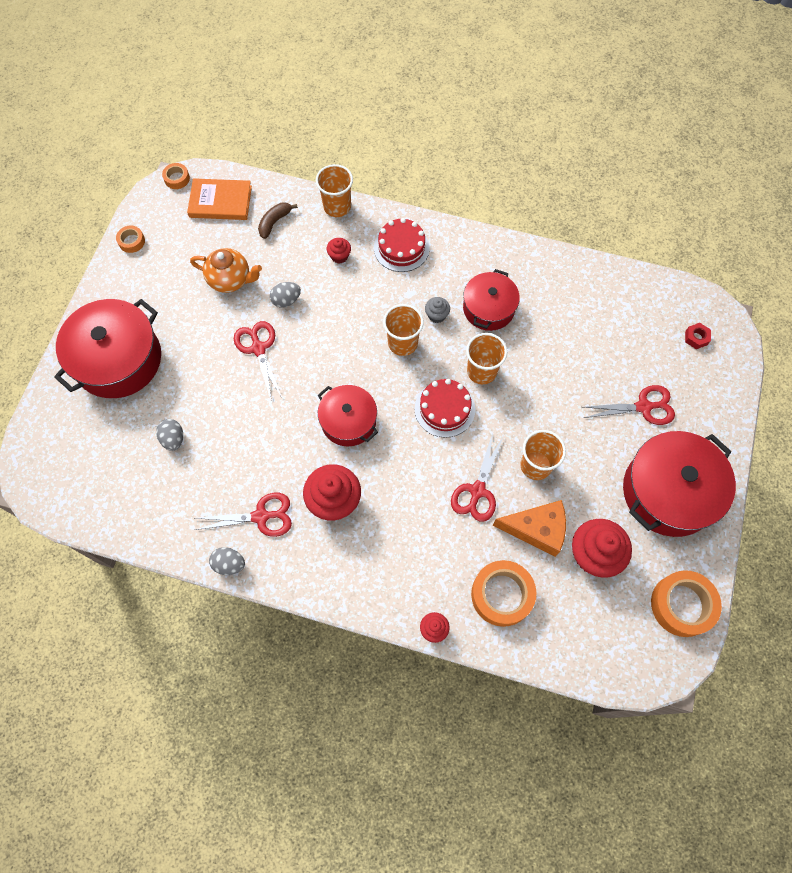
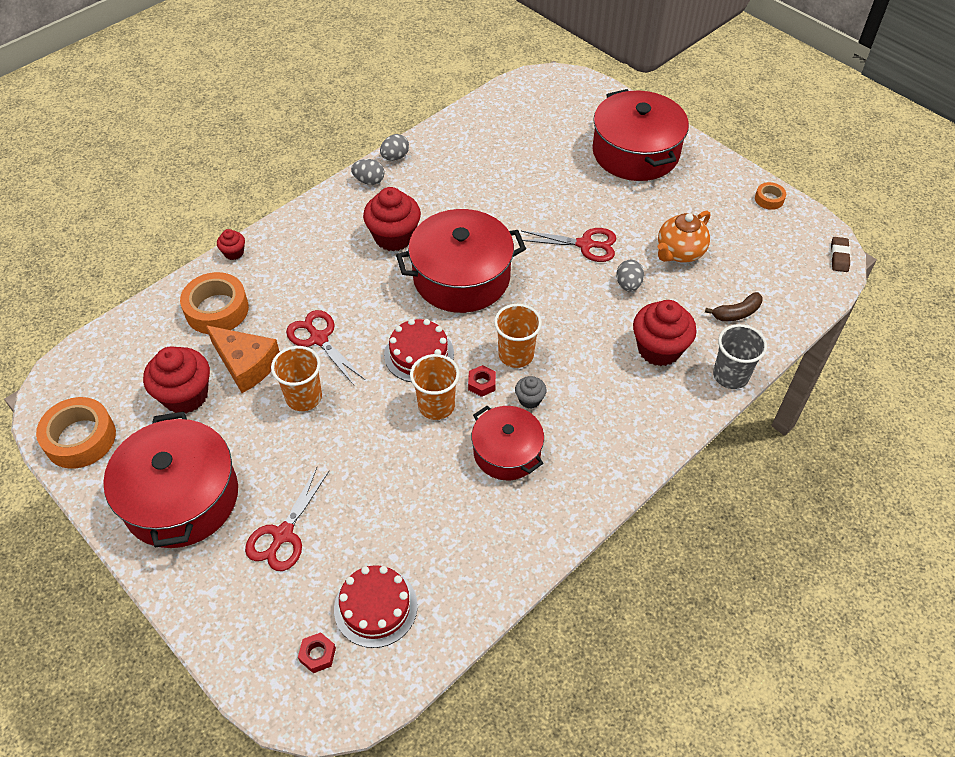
camera: 120 degrees right, 15 degrees down
(173, 439) = (531, 161): grey egg -> grey egg (369, 181)
(177, 178) = (839, 257): orange tape -> brown eraser
(220, 202) = (788, 280): orange book -> none
(261, 516) = (418, 188): red scissors -> none
(274, 222) = (736, 313): brown banana -> brown banana turned 90 degrees clockwise
(337, 206) = (730, 375): orange cup -> grey cup
(339, 256) = (659, 349): red cupcake -> red cupcake, size x2.05
(348, 421) = (461, 277): red pot -> red pot, size x1.64
(401, 248) = (638, 409): red cake -> red cake (375, 607)
(443, 352) = (482, 384): none -> red nut
(536, 529) = (246, 364): orange cheese -> orange cheese turned 90 degrees counterclockwise

